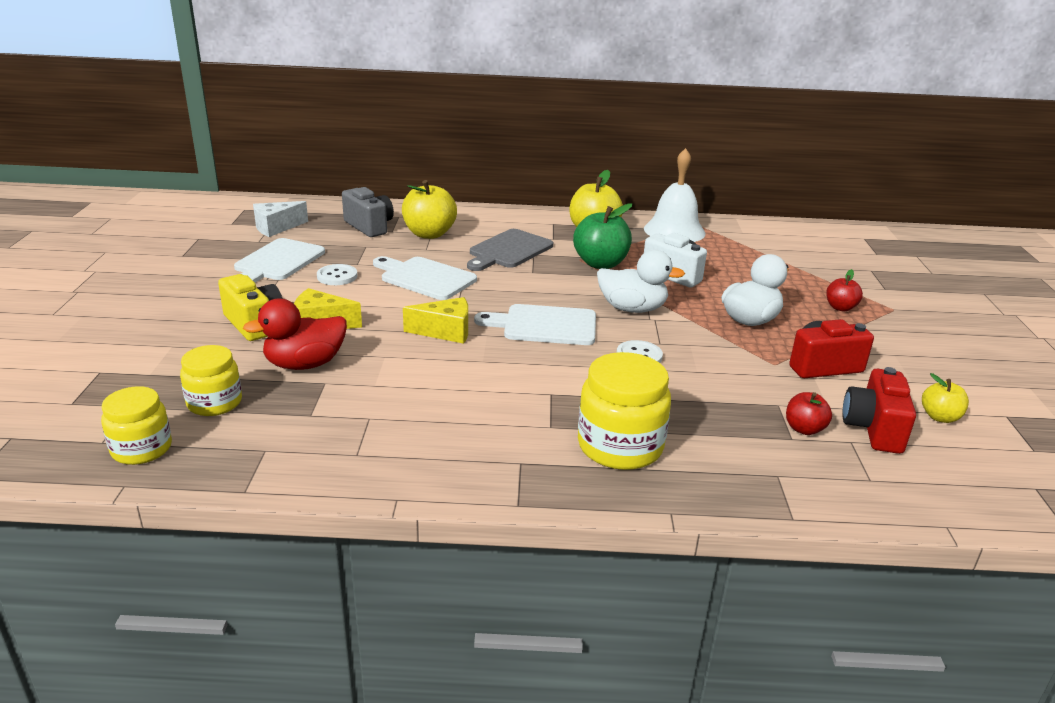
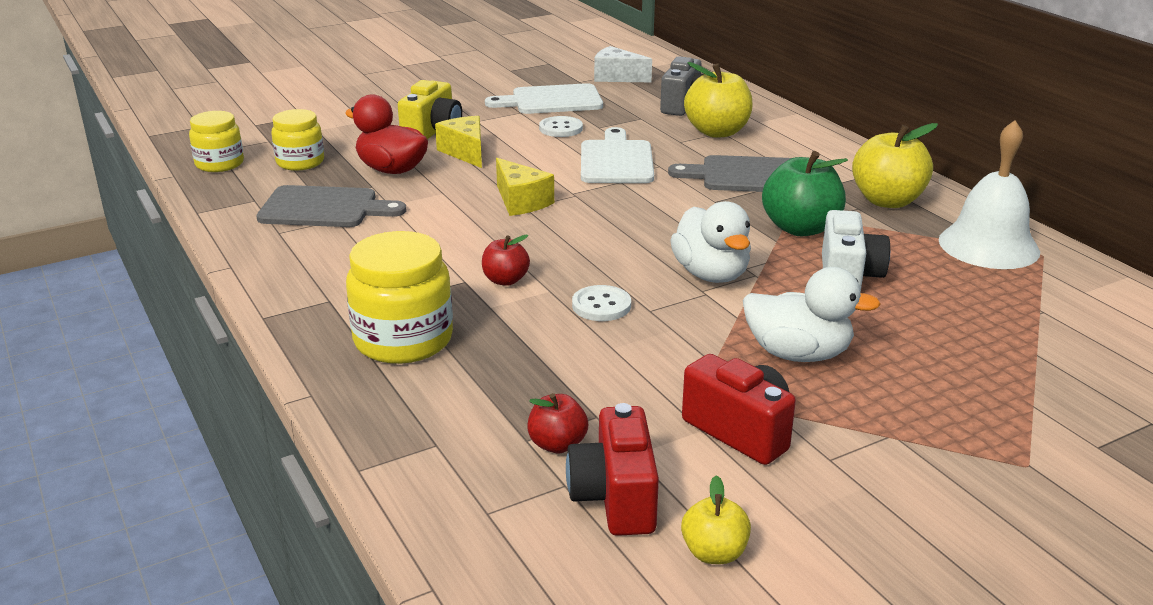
camera: 60 degrees right, 0 degrees up
(338, 417) = (324, 208): none -> grey cutting board
(545, 325) = (600, 240): white cutting board -> none
(840, 308) = (952, 416): red apple -> red apple (505, 280)
(873, 429) = (615, 498): red camera -> red camera turned 75 degrees counterclockwise

